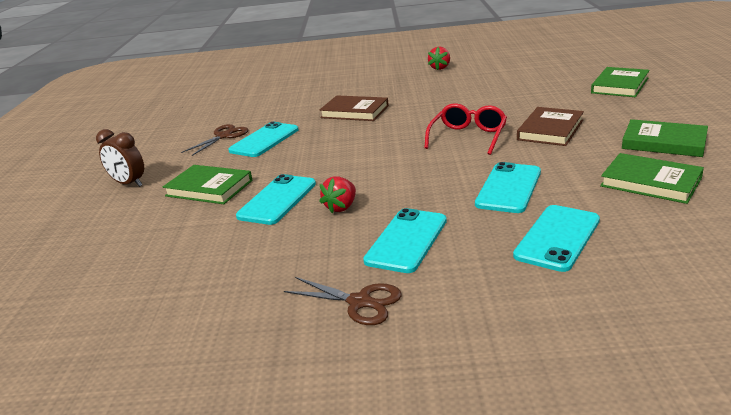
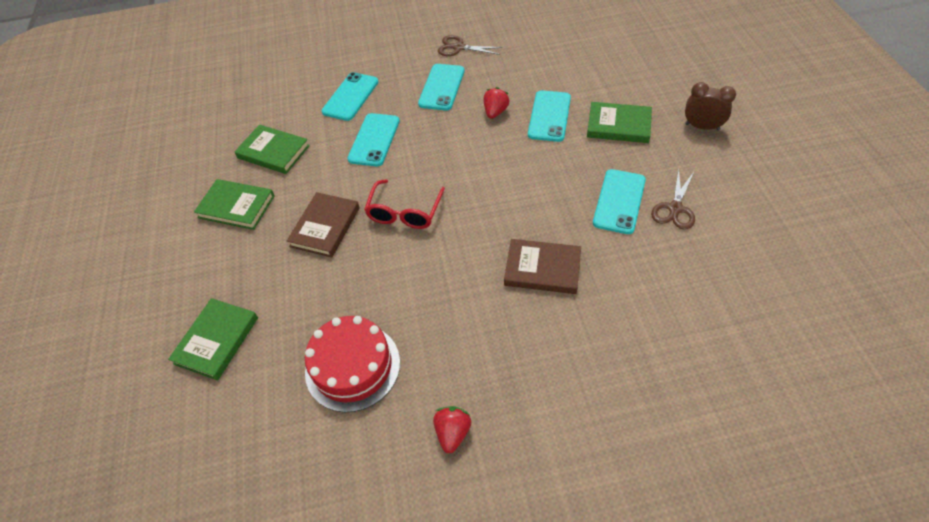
camera: 170 degrees right, 25 degrees up
(506, 80) = (352, 366): none -> red cake

